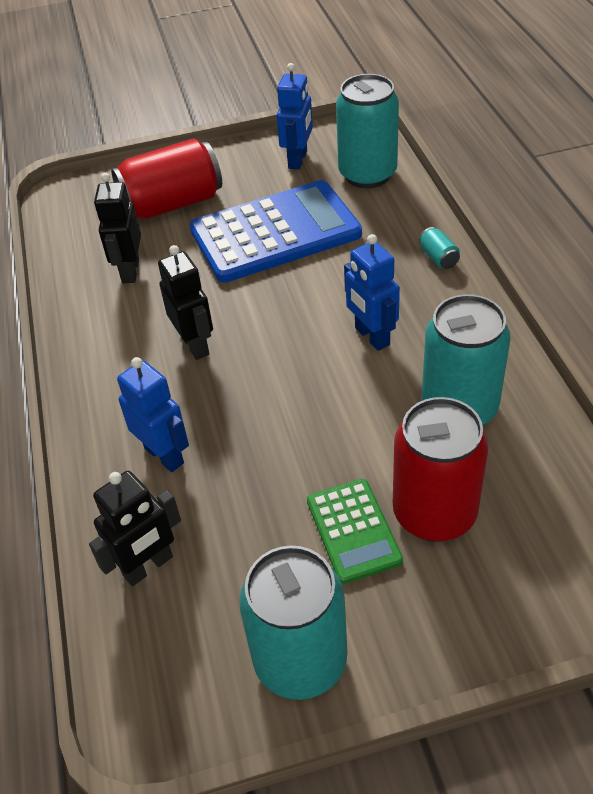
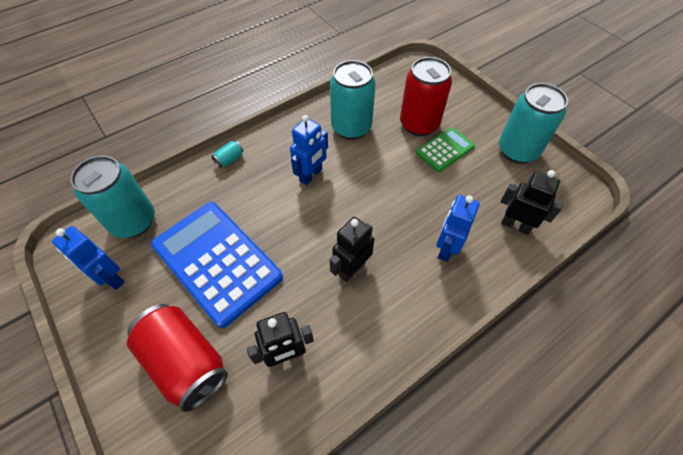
camera: 115 degrees left, 10 degrees up
(298, 160) = (111, 278): blue robot -> blue robot turned 135 degrees counterclockwise

